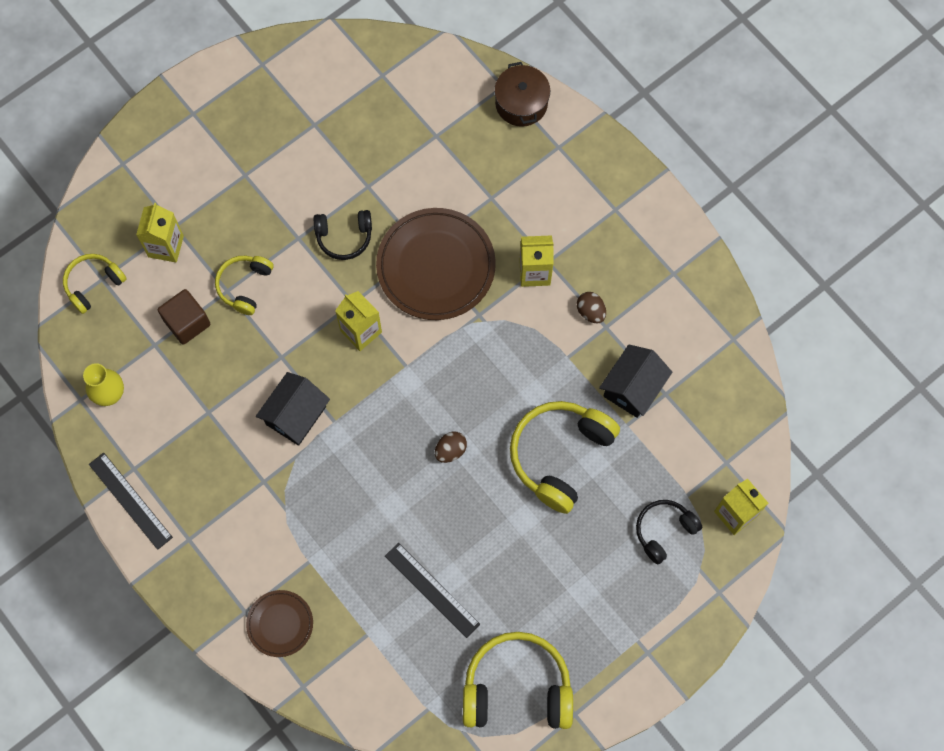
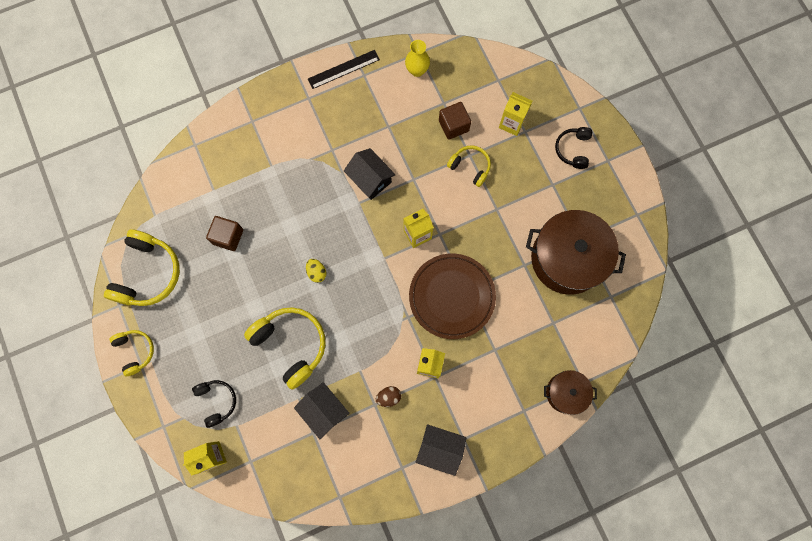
camera: 105 degrees right, 5 degrees up
(93, 284) = (496, 74): yellow headphones -> yellow headphones (135, 351)
(280, 624) = (237, 140): brown plate -> none
(344, 237) = (489, 240): black headphones -> black headphones (573, 149)
(345, 136) = (567, 258): none -> brown pot
(432, 590) = (228, 237): black ruler -> brown cube
(450, 450) = (317, 272): brown egg -> yellow egg
(636, 234) = (440, 448): none -> black house

